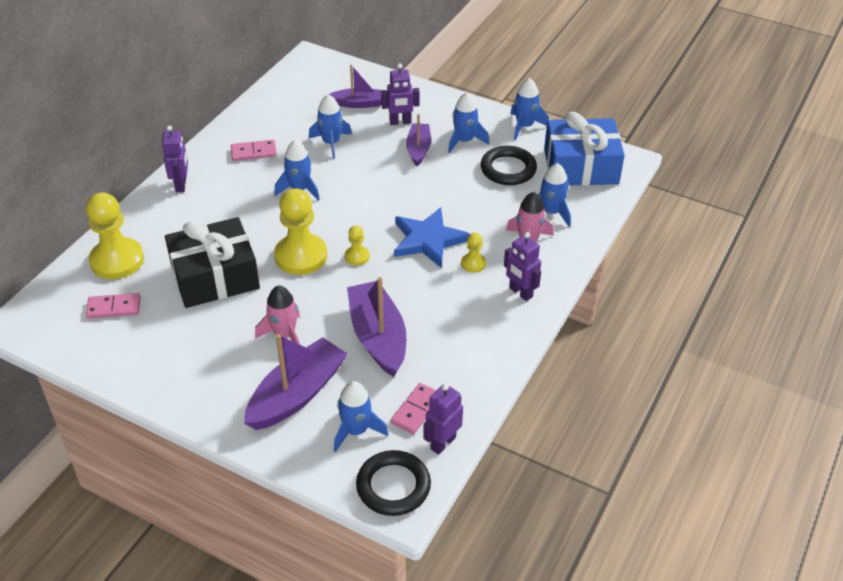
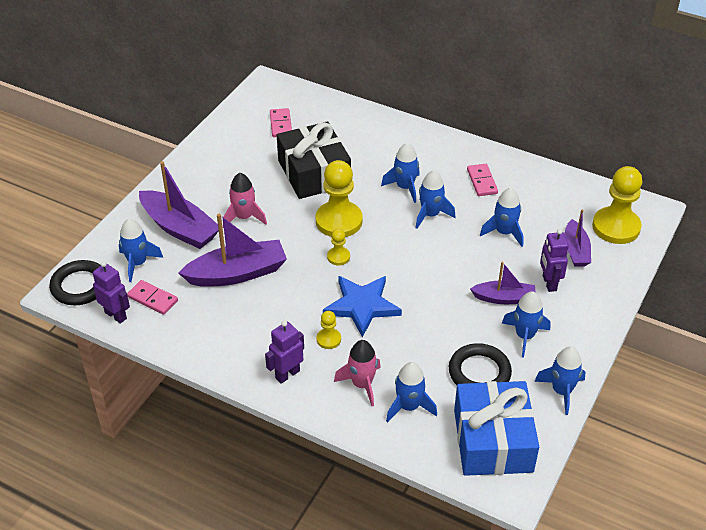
camera: 90 degrees right, 0 degrees up
(117, 260) = (333, 119): yellow pawn -> yellow pawn (616, 227)
(181, 185) = (430, 142): purple robot -> none
(253, 206) = (405, 187): none -> blue rocket

